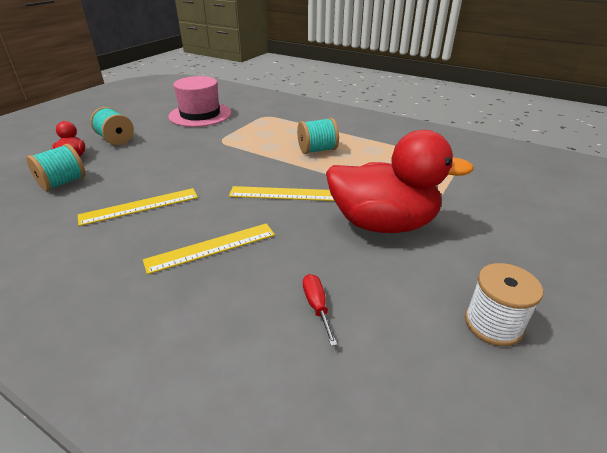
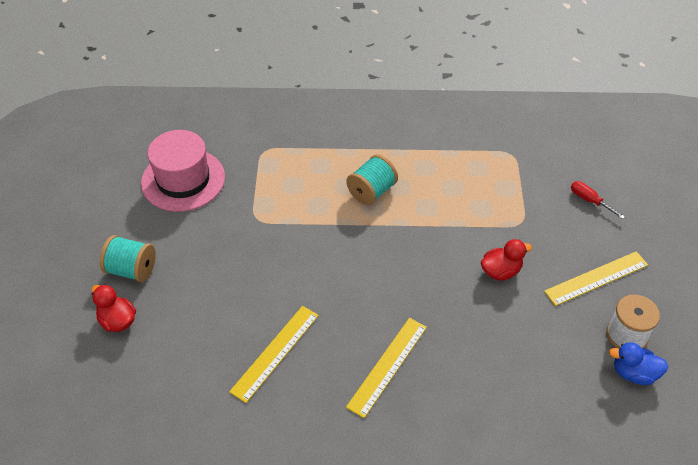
camera: 30 degrees left, 15 degrees up
(63, 182) = (157, 361): turquoise spool -> none
(283, 194) = (392, 273): yellow ruler -> yellow ruler (596, 278)
(317, 307) = (511, 380): red screwdriver -> red screwdriver (589, 200)
(383, 224) = (501, 271): red duck -> red duck, size x0.44
(478, 366) = (633, 373): none -> blue duck

